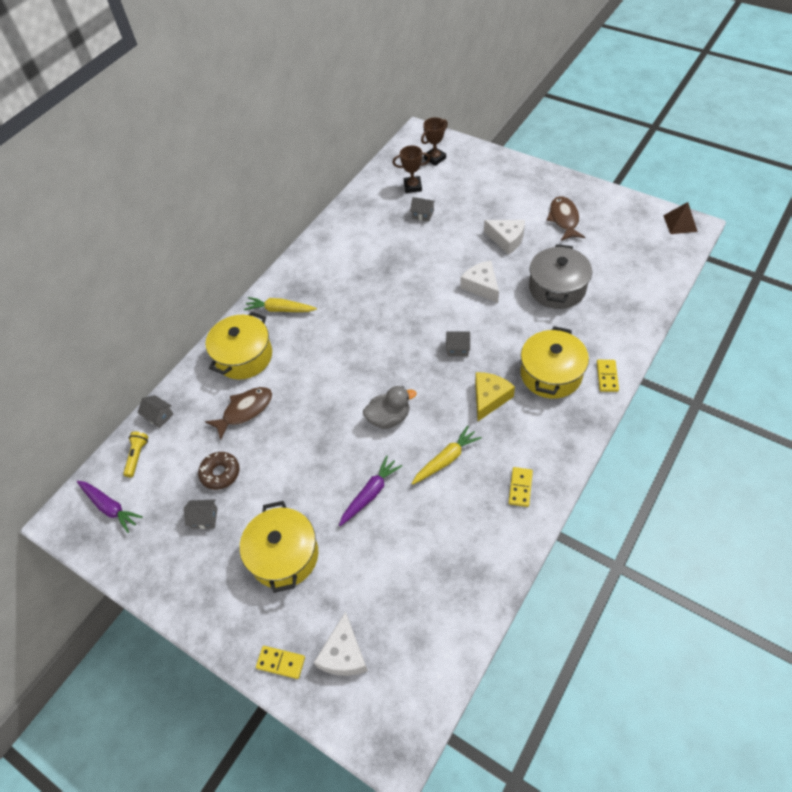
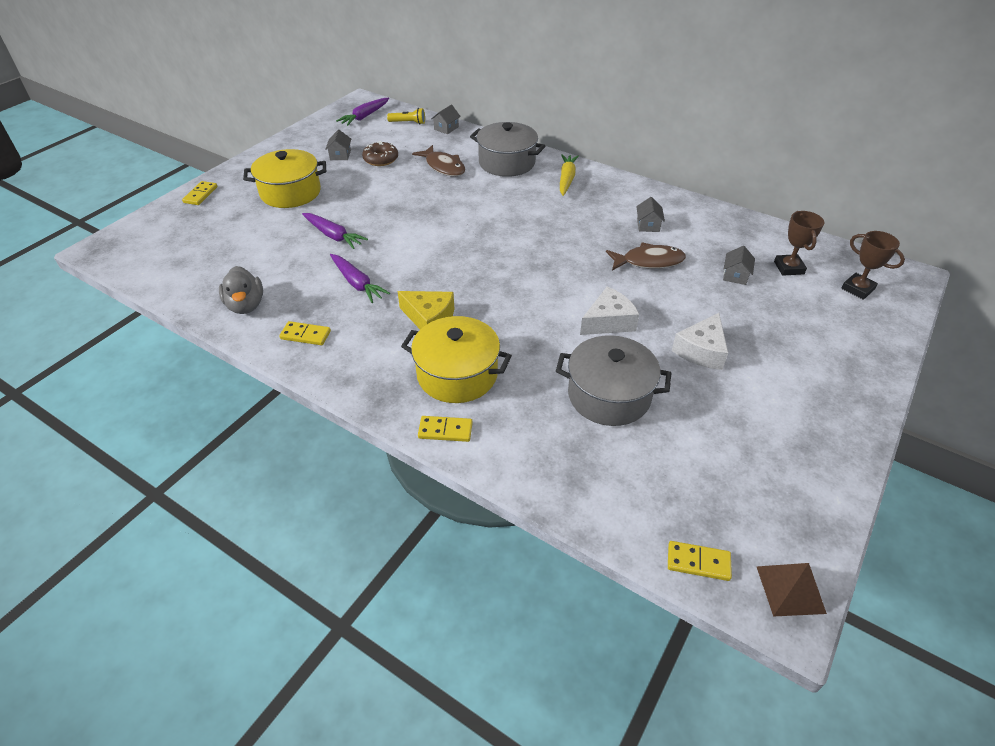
camera: 85 degrees right, 10 degrees down
(244, 357) = (507, 163): yellow pot -> grey pot
(344, 654) = (190, 223): white cheese -> none
(389, 418) = (418, 247): grey duck -> grey duck (246, 305)
(446, 459) = (357, 283): yellow carrot -> purple carrot
(457, 348) = (506, 297): grey house -> grey house (648, 225)
(564, 219) = (761, 419): brown fish -> brown fish (649, 261)
(674, 256) = (698, 562): none -> yellow domino

